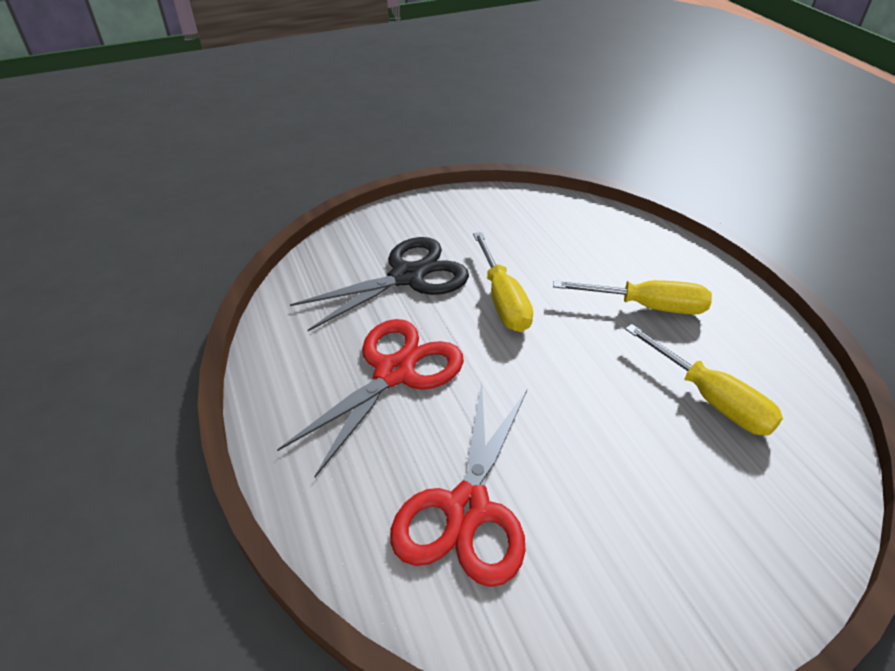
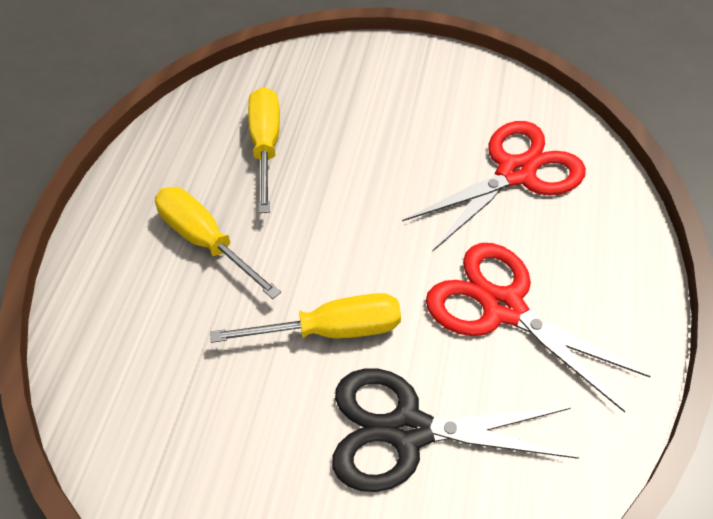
camera: 145 degrees left, 10 degrees up
(394, 372) = (503, 308): red scissors -> red scissors turned 60 degrees clockwise
(503, 300) = (331, 330): yellow screwdriver -> yellow screwdriver turned 60 degrees clockwise

